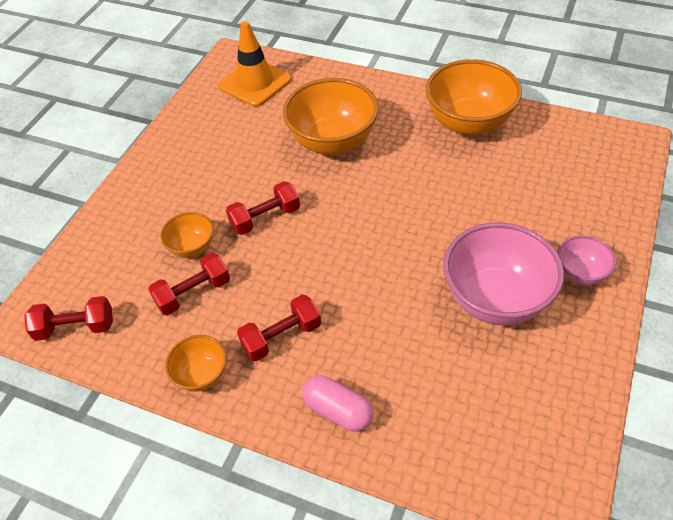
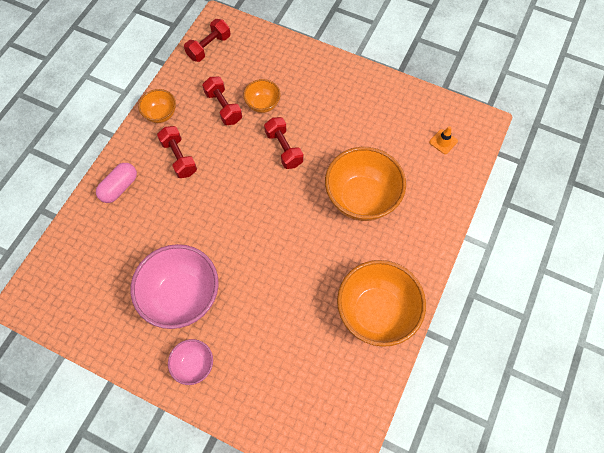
camera: 90 degrees right, 15 degrees up
(75, 328) = (209, 47): red dumbbell -> red dumbbell turned 45 degrees clockwise
(255, 83) = (443, 141): orange traffic cone -> orange traffic cone, size x0.44

